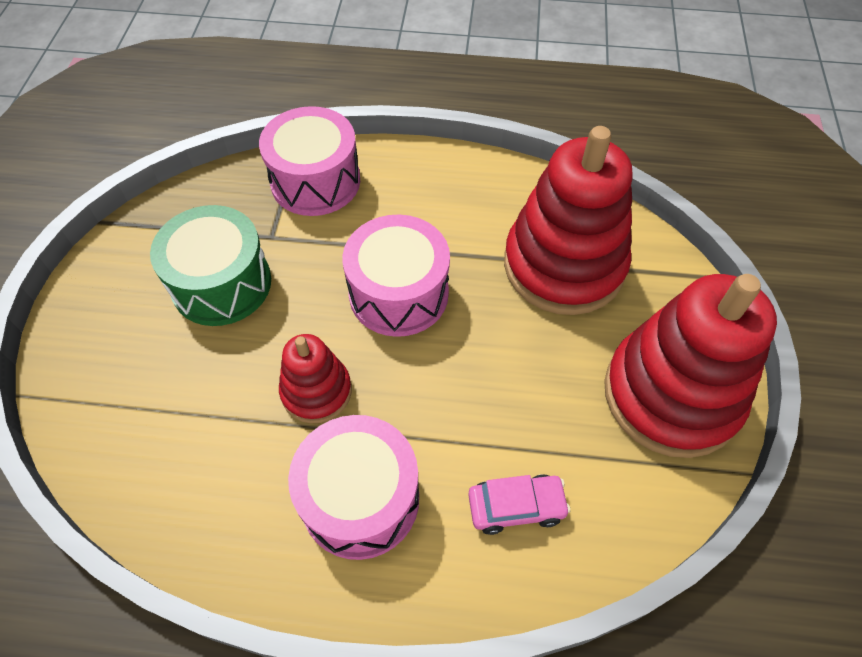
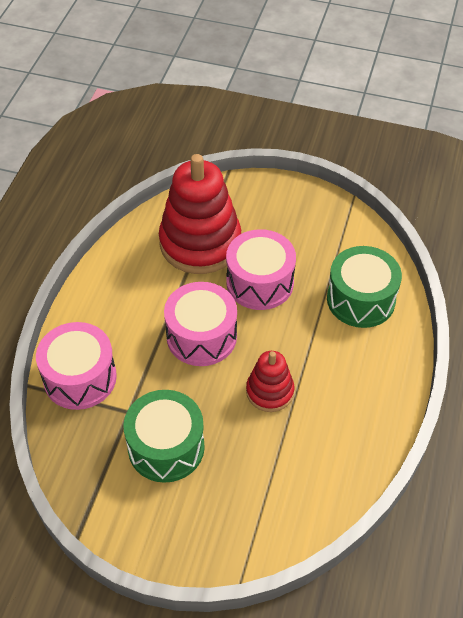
camera: 80 degrees left, 5 degrees down
(360, 499) = (347, 374): pink drum -> pink drum (260, 282)
(516, 507) = (361, 299): pink car -> green drum
(671, 395) = (303, 215): red stacking toy -> none

